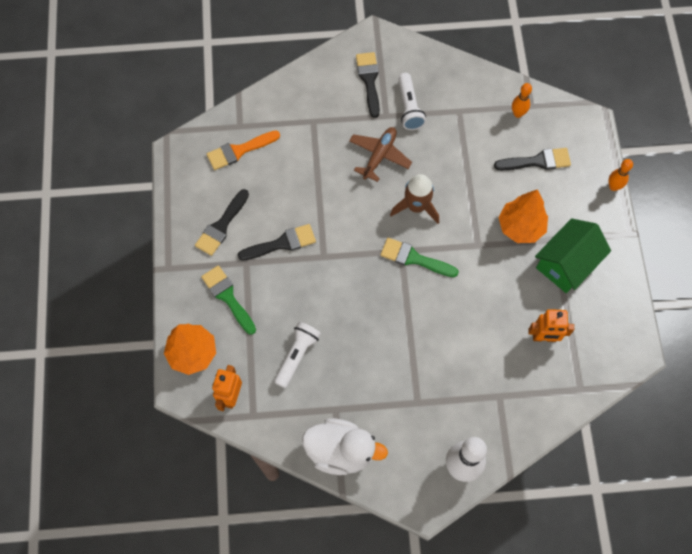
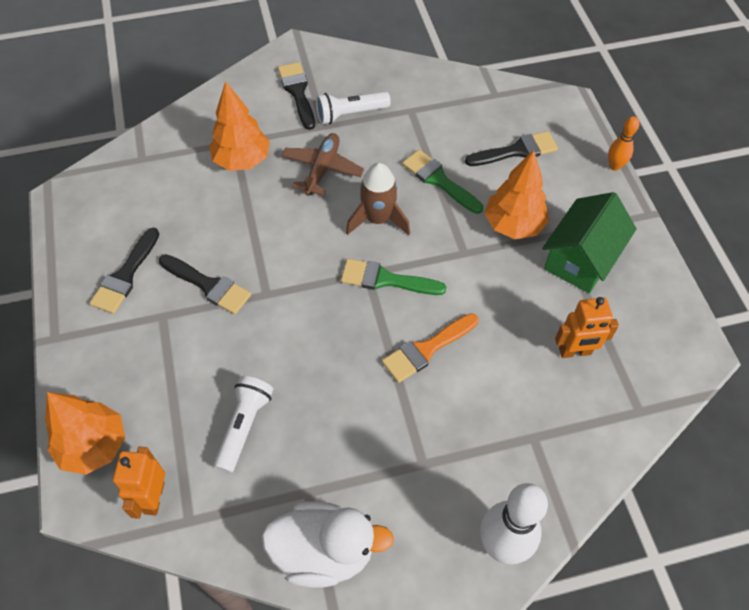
camera: 10 degrees left, 10 degrees down
(227, 297) = (140, 363): green brush -> green brush (439, 180)
(239, 151) = (143, 186): orange brush -> orange brush (426, 349)
(282, 243) = (208, 285): black brush -> black brush turned 60 degrees clockwise
(317, 139) = (242, 160): none -> orange tree
(409, 107) = (350, 114): white flashlight -> white flashlight turned 90 degrees clockwise
(518, 114) = (481, 105): orange bowling pin -> none

